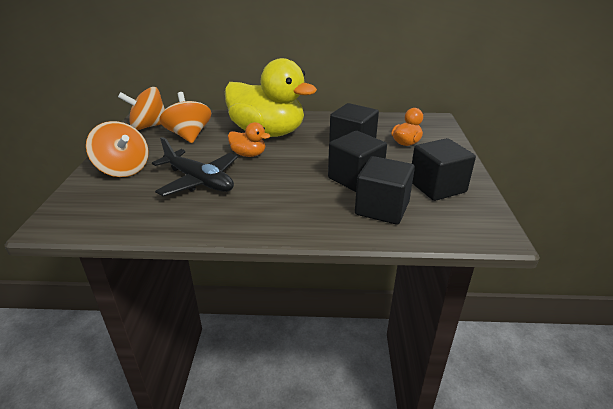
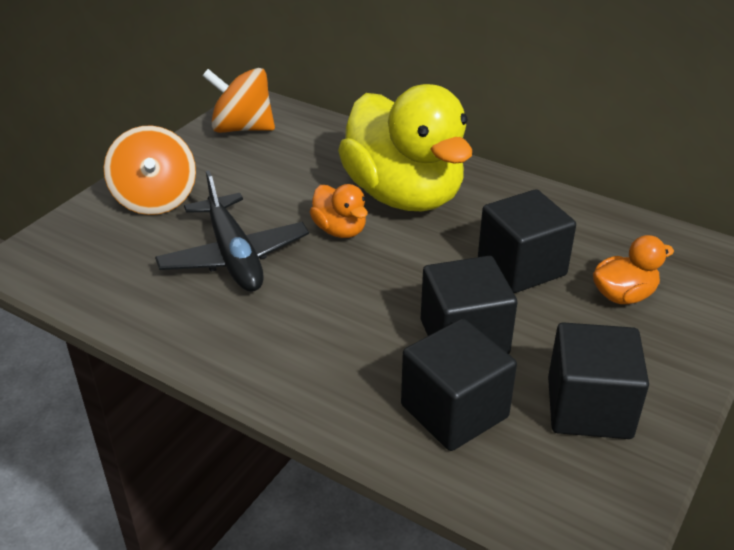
camera: 30 degrees right, 5 degrees up
(189, 136) = (283, 164): orange spinning top -> none

